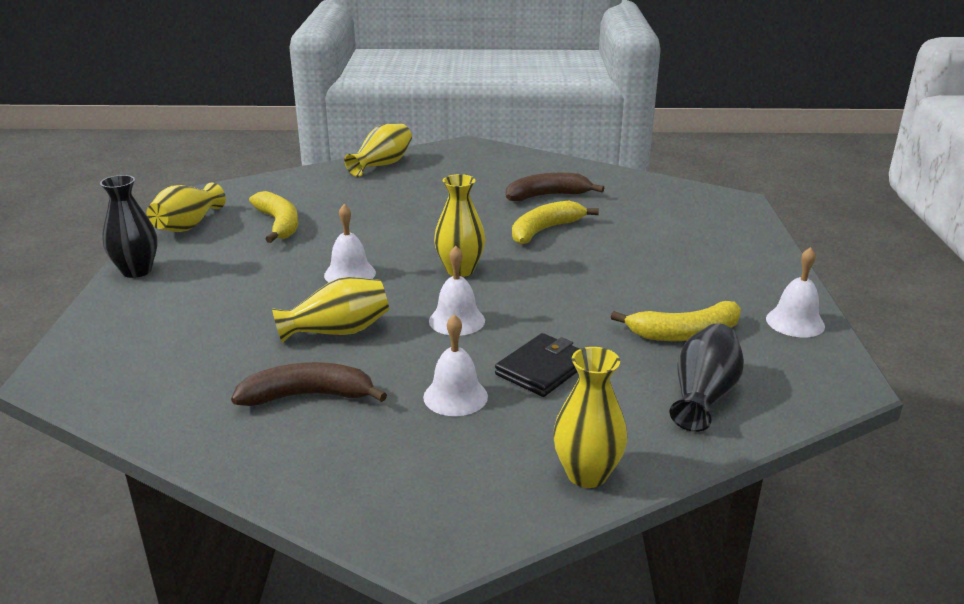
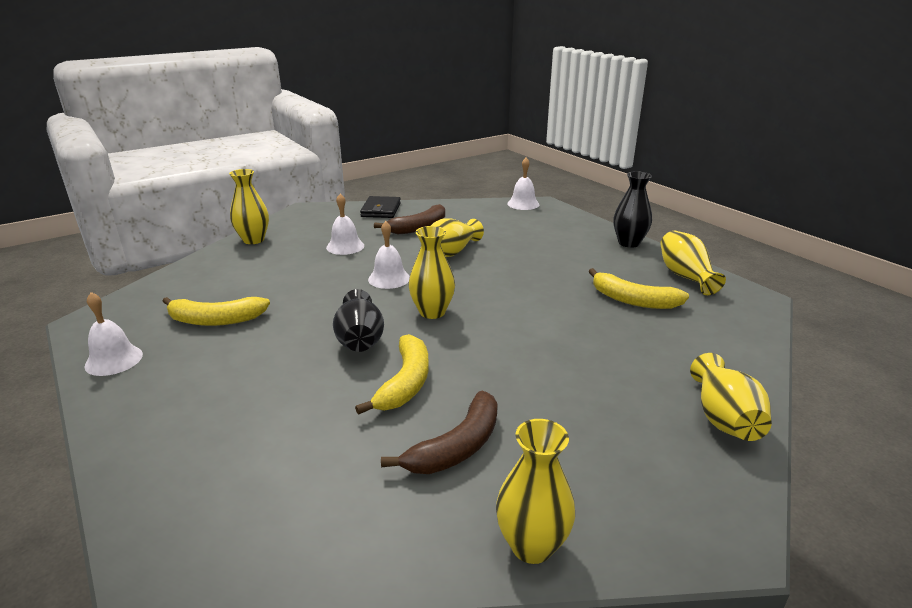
camera: 145 degrees right, 0 degrees up
(350, 274) = (504, 283): white bell -> white bell (523, 204)
(542, 369) = (307, 270): black wallet -> black wallet (381, 210)
(552, 163) = (531, 545): none -> yellow vase
(684, 333) = (216, 320): yellow banana -> yellow banana turned 135 degrees counterclockwise
(703, 395) = (196, 286): black vase -> black vase (360, 340)

